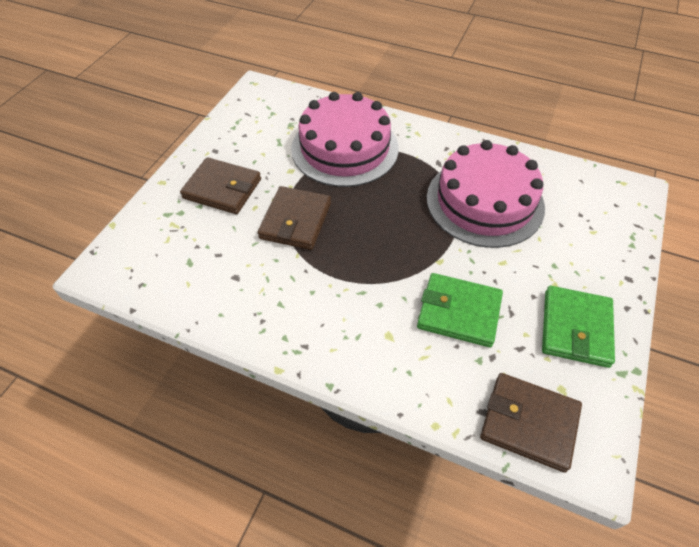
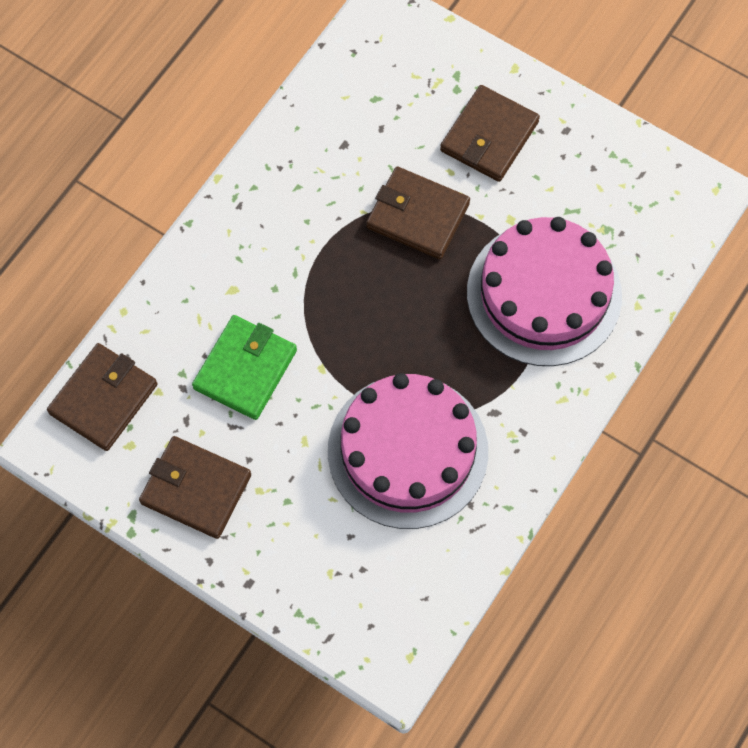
camera: 100 degrees right, 15 degrees up
(575, 328) = (196, 489): green wallet -> brown wallet

